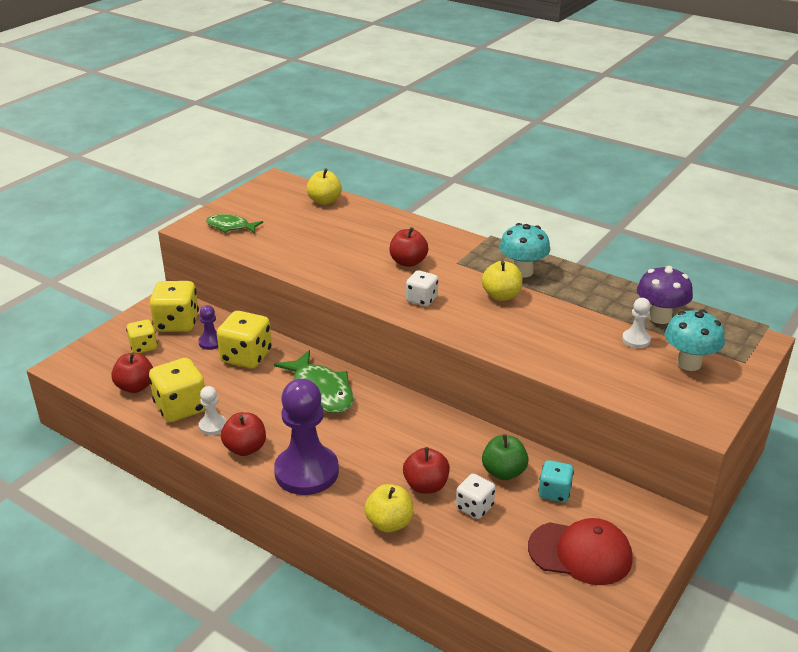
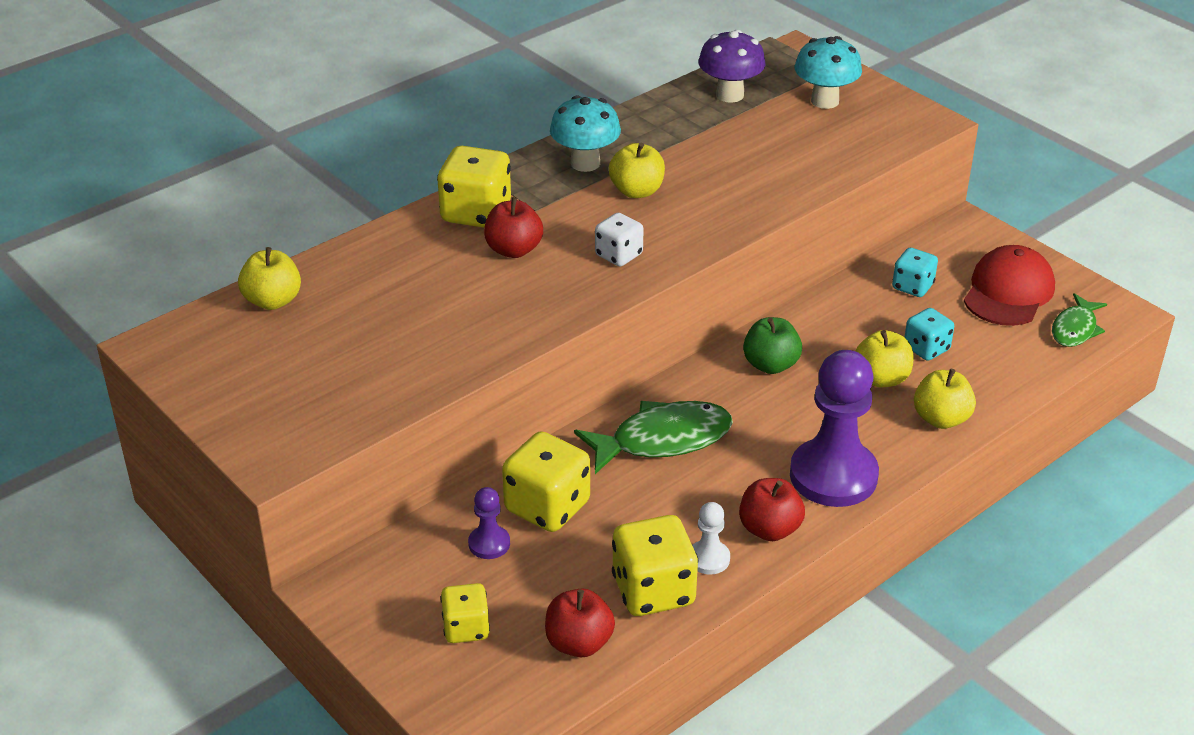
camera: 75 degrees left, 5 degrees up
(177, 323) = (412, 581): yellow dice -> yellow dice (476, 213)
(230, 227) = (300, 414): green fish -> green fish (1075, 329)
(426, 485) = (881, 378): red apple -> yellow apple
(474, 507) = (926, 349): white dice -> turquoise dice
(503, 472) = (871, 315): green apple -> green apple (770, 365)
(636, 340) = (769, 121): white pawn -> none

